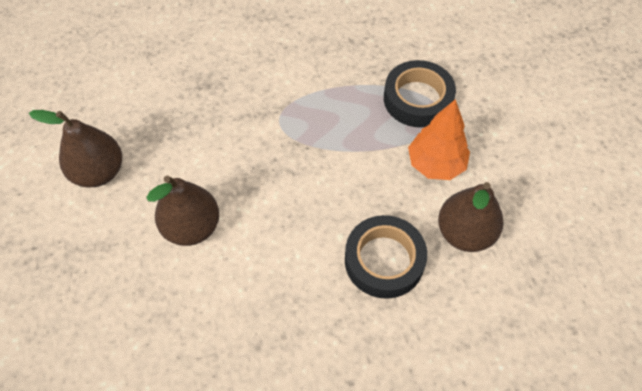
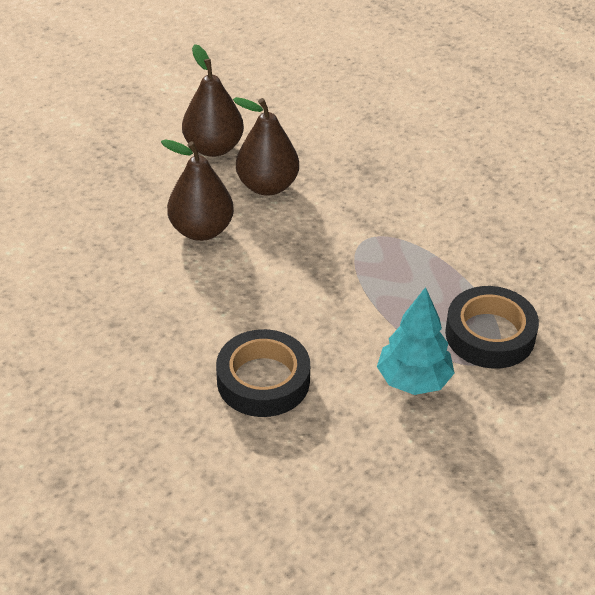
camera: 60 degrees right, 15 degrees down
(435, 164) = (413, 380): orange tree -> turquoise tree
(465, 233) = (343, 435): brown pear -> brown pear (267, 186)

